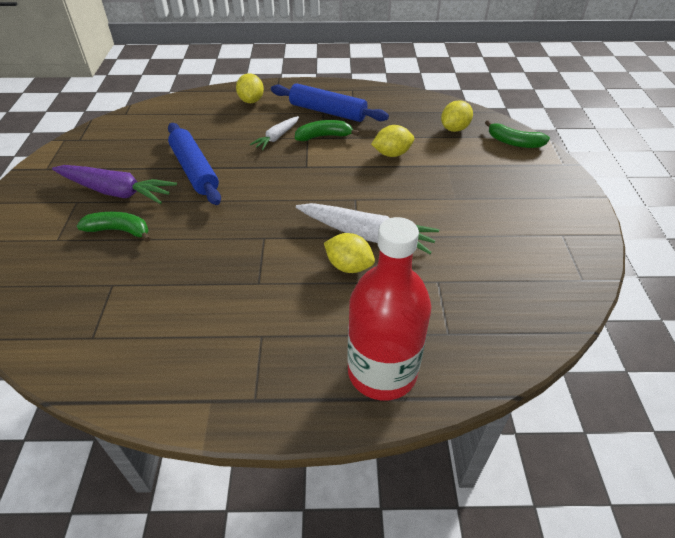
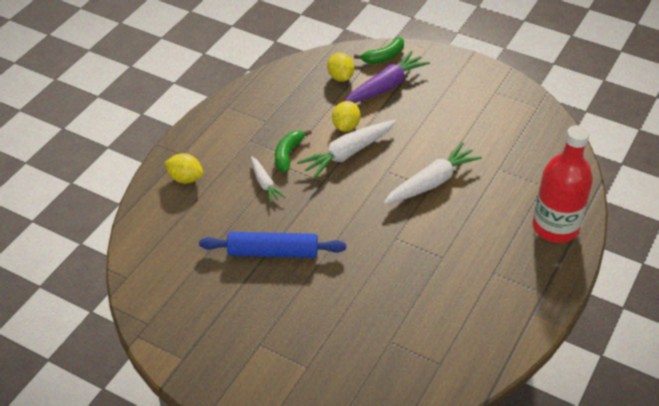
camera: 60 degrees left, 0 degrees up
(116, 191) = (265, 314): purple carrot -> purple carrot (385, 87)
(119, 230) = (324, 323): green banana -> none
(327, 111) = (250, 136): blue rolling pin -> none
(349, 266) = (457, 205): yellow lemon -> none
(356, 167) = (348, 153): none -> white carrot

